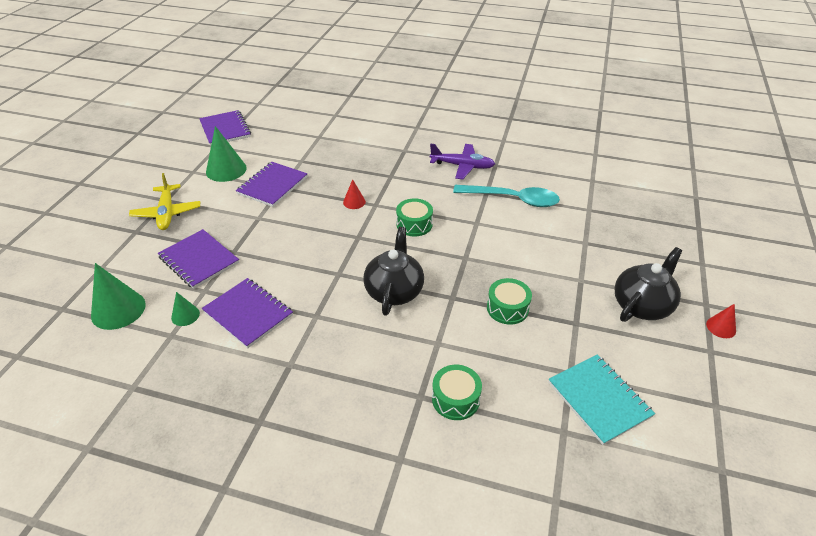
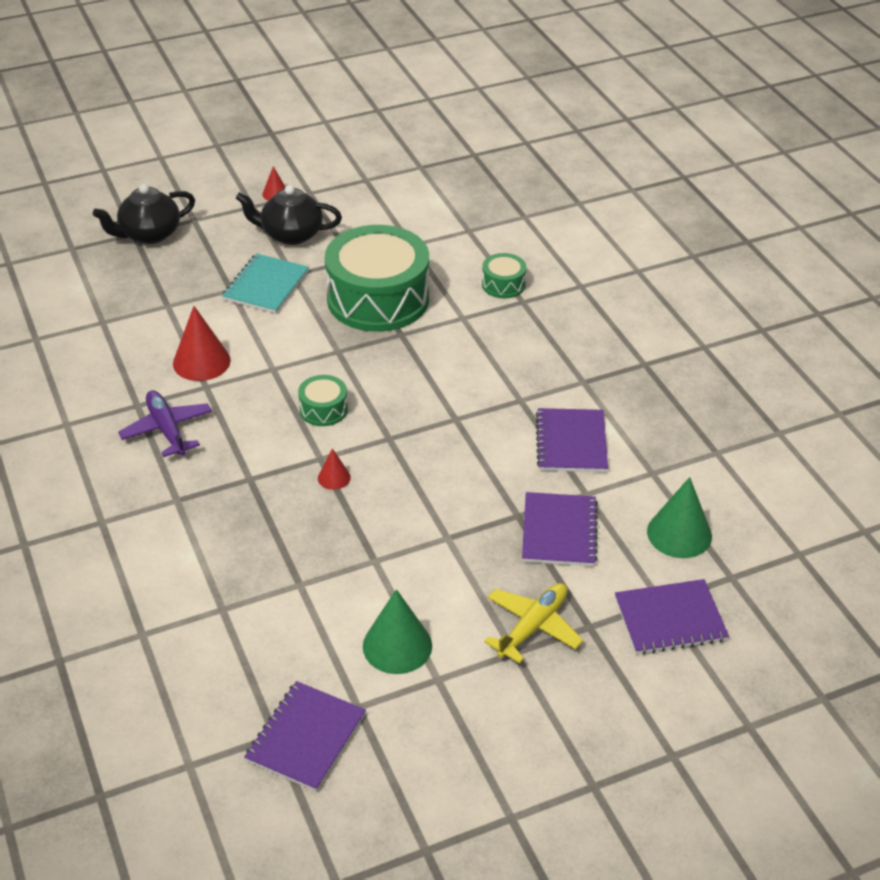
camera: 130 degrees left, 0 degrees up
(185, 315) = (624, 481): green cone -> none
(272, 185) = (379, 571): purple notebook -> purple notebook (670, 619)
(394, 291) = (435, 371): black teapot -> black teapot (149, 234)
(507, 308) = (378, 299): green drum -> green drum, size x2.31
(513, 199) = (201, 362): turquoise spoon -> red cone
(599, 399) = (421, 225): turquoise notebook -> turquoise notebook (266, 286)

